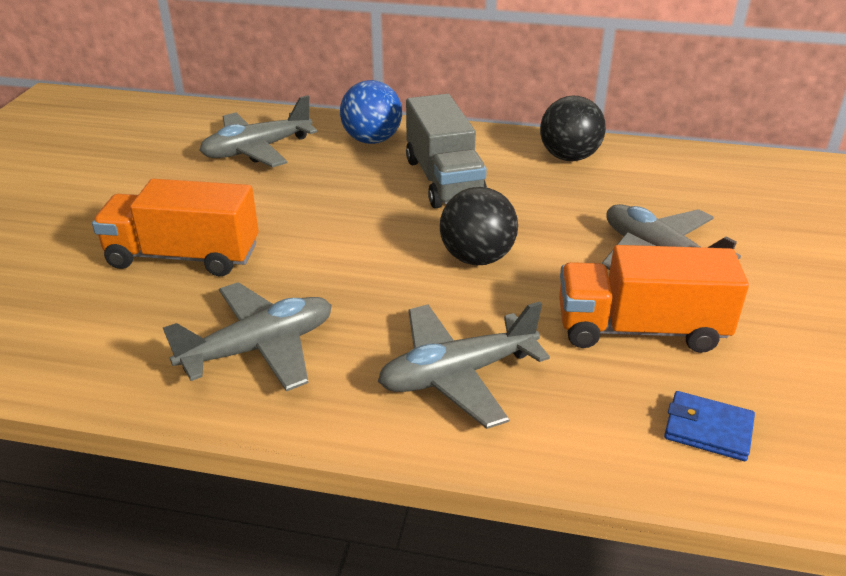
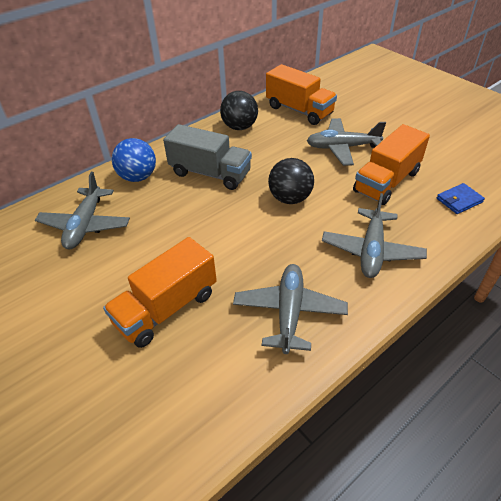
camera: 50 degrees left, 10 degrees up
(686, 183) = (299, 110): none -> orange truck

